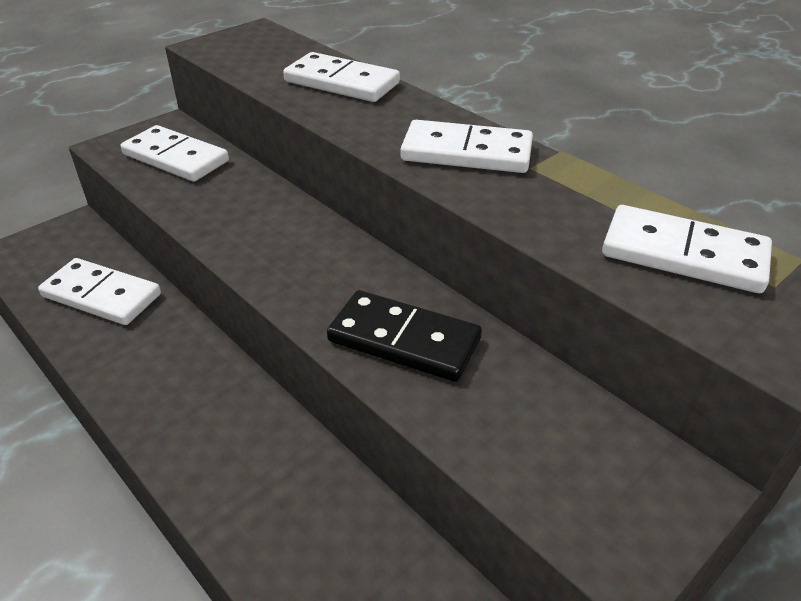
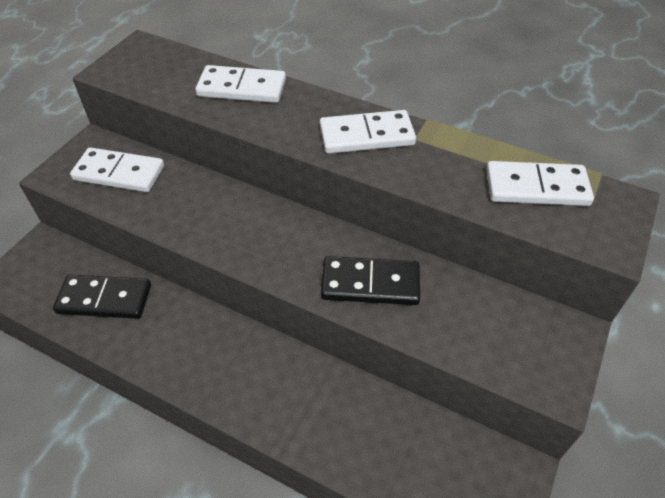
camera: 20 degrees left, 10 degrees up
(102, 295) = (104, 299): white domino -> black domino

